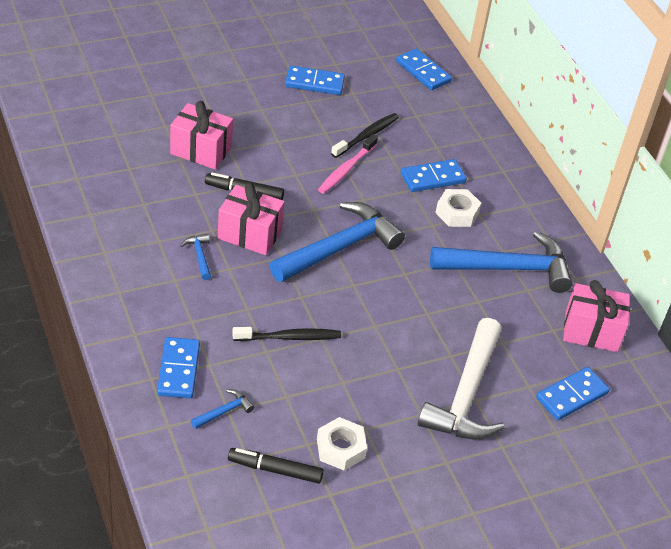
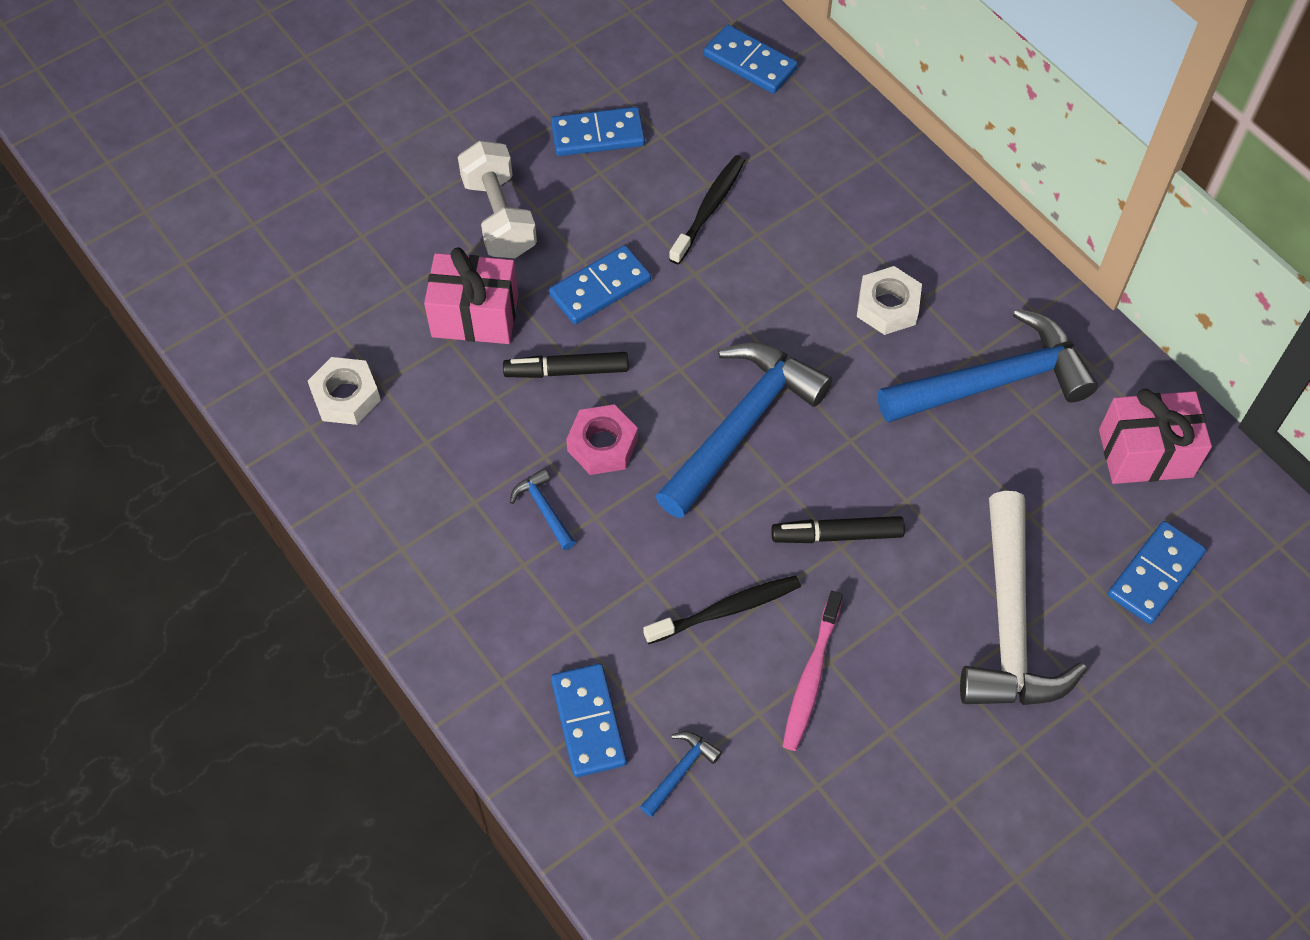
camera: 10 degrees left, 15 degrees up
(237, 107) = (499, 217): none -> white dumbbell
(249, 234) = (602, 445): pink gift -> pink nut
(275, 470) = (789, 846): black marker -> black marker (837, 535)
(340, 448) = (867, 777): white nut -> white nut (346, 396)
(346, 169) = (701, 280): pink toothbrush -> pink toothbrush (811, 677)
(432, 178) = (831, 255): blue domino -> blue domino (600, 287)

